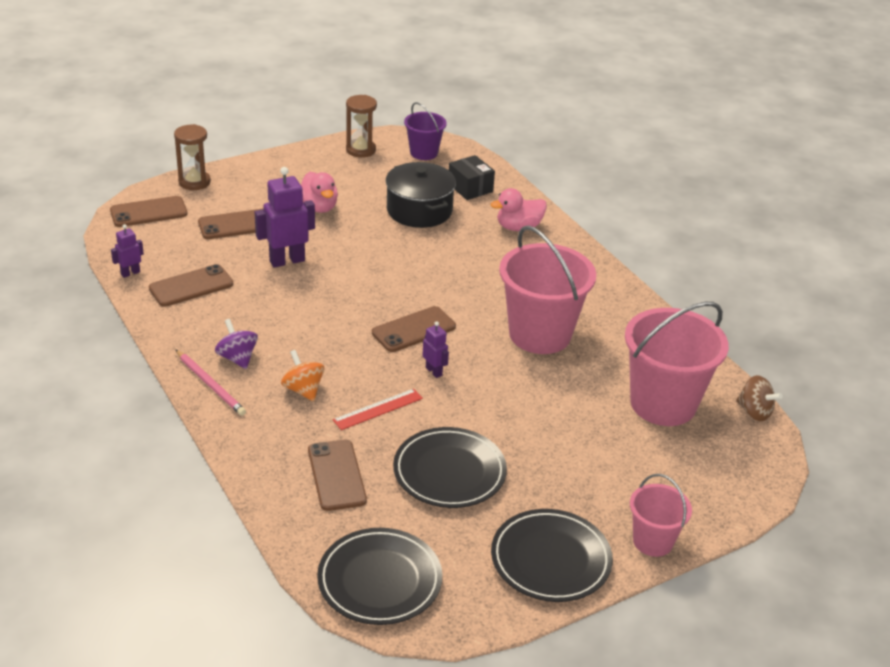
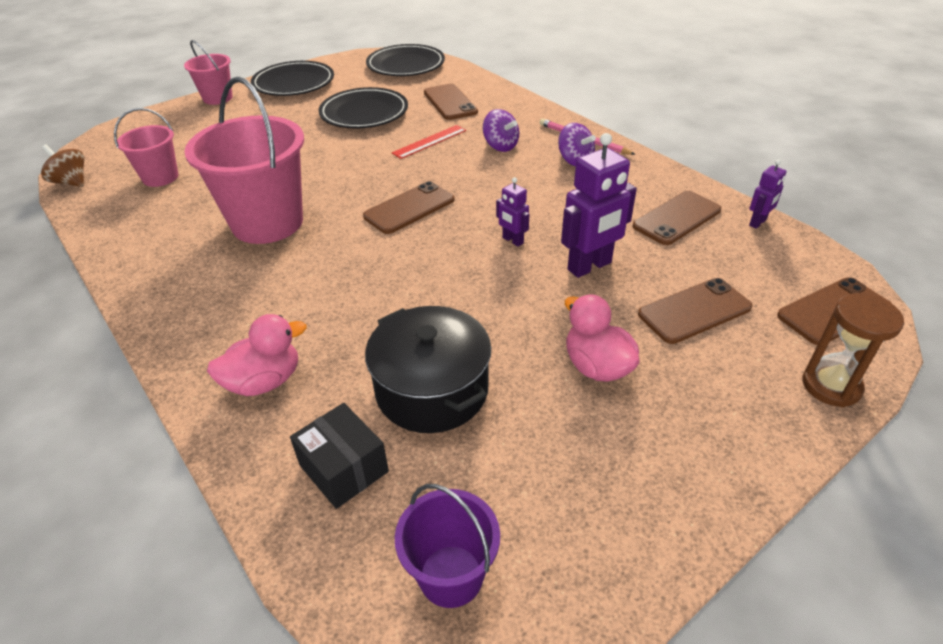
camera: 175 degrees right, 5 degrees up
(303, 390) = (500, 146): orange spinning top -> purple spinning top
(360, 150) = (593, 554): brown hourglass -> none
(434, 371) = (383, 174): purple robot -> purple robot (512, 240)
(663, 404) = (160, 177): pink bucket -> pink bucket, size x0.54

